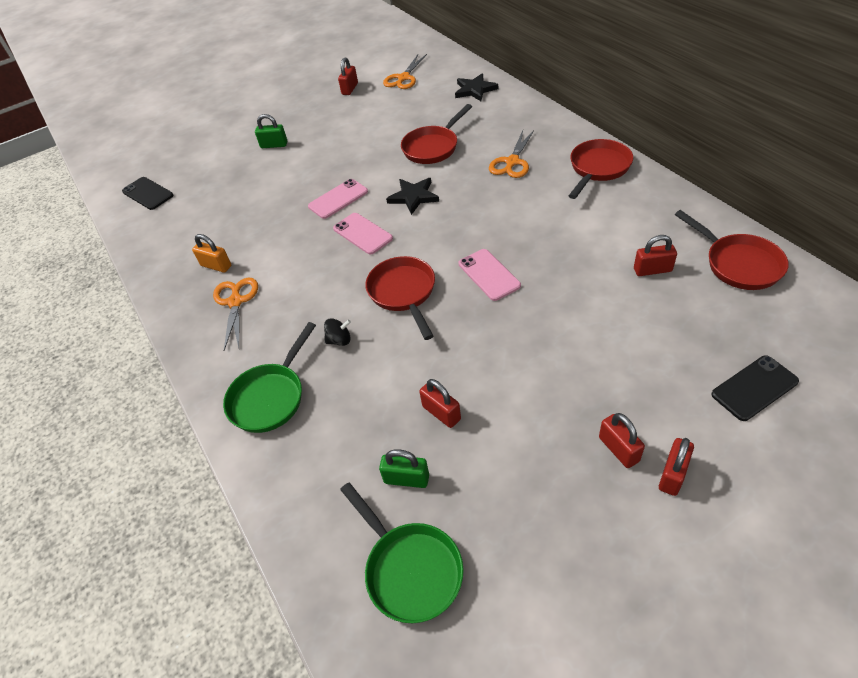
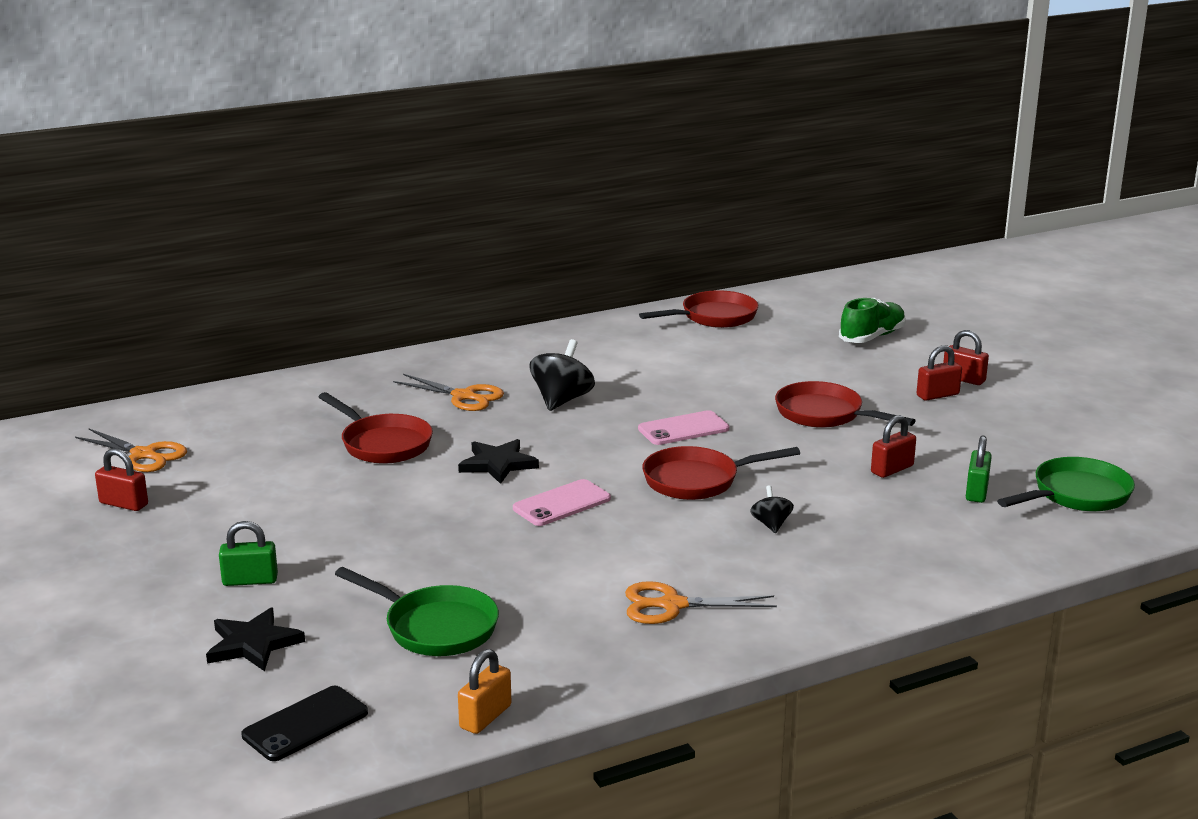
camera: 90 degrees left, 25 degrees down
(216, 266) = (578, 627): orange padlock -> orange padlock (485, 717)
(270, 397) = (861, 572): green pan -> green pan (435, 627)
(274, 145) = (250, 580): green padlock -> green padlock turned 75 degrees clockwise
(338, 199) = (464, 521): pink phone -> none
(475, 90) = (249, 404): black star -> black star (253, 644)
(521, 206) = (562, 400): none -> black spinning top
(598, 168) = (515, 352): red pan -> red pan (824, 414)
(652, 270) = (708, 351): red padlock -> none
(754, 388) = (872, 337): black phone -> green shoe

